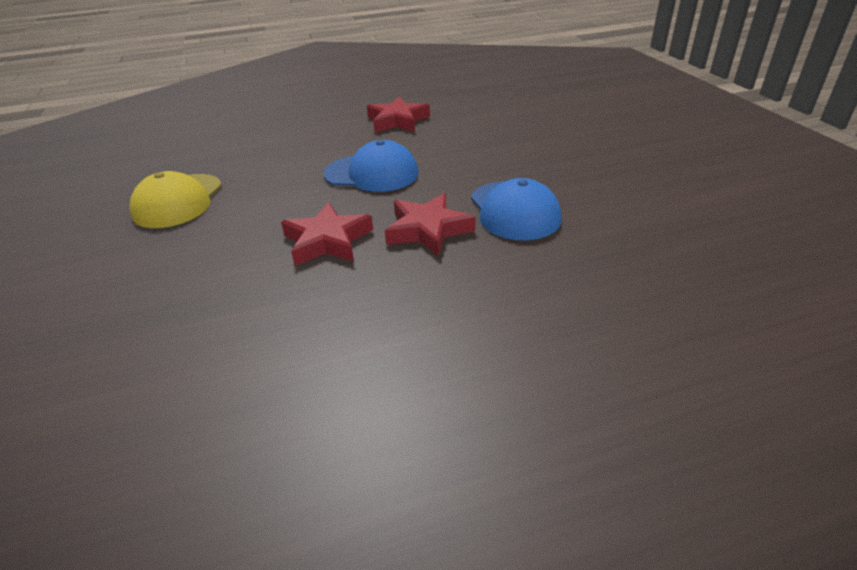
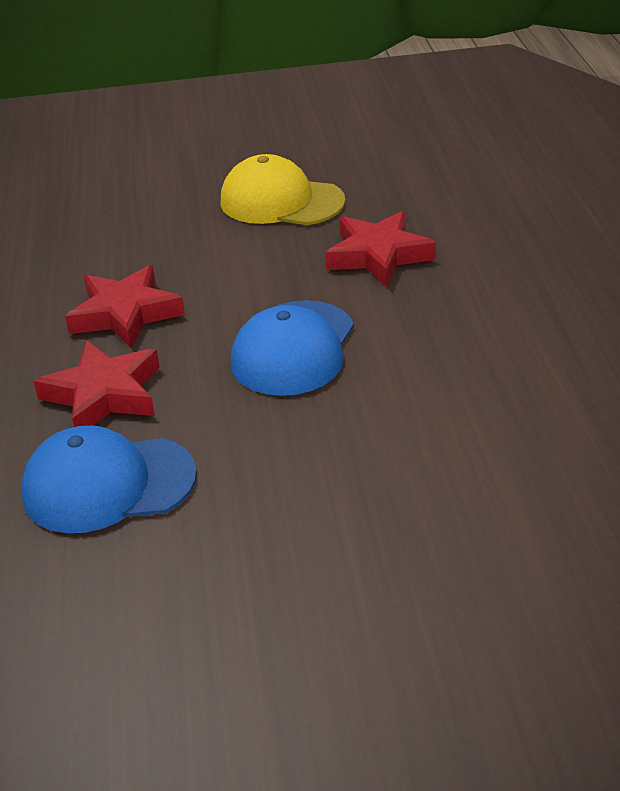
camera: 100 degrees right, 0 degrees up
(397, 121) = (507, 381): red star -> red star (378, 255)

